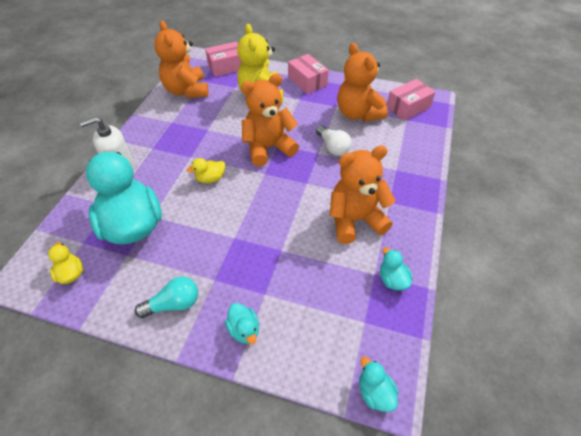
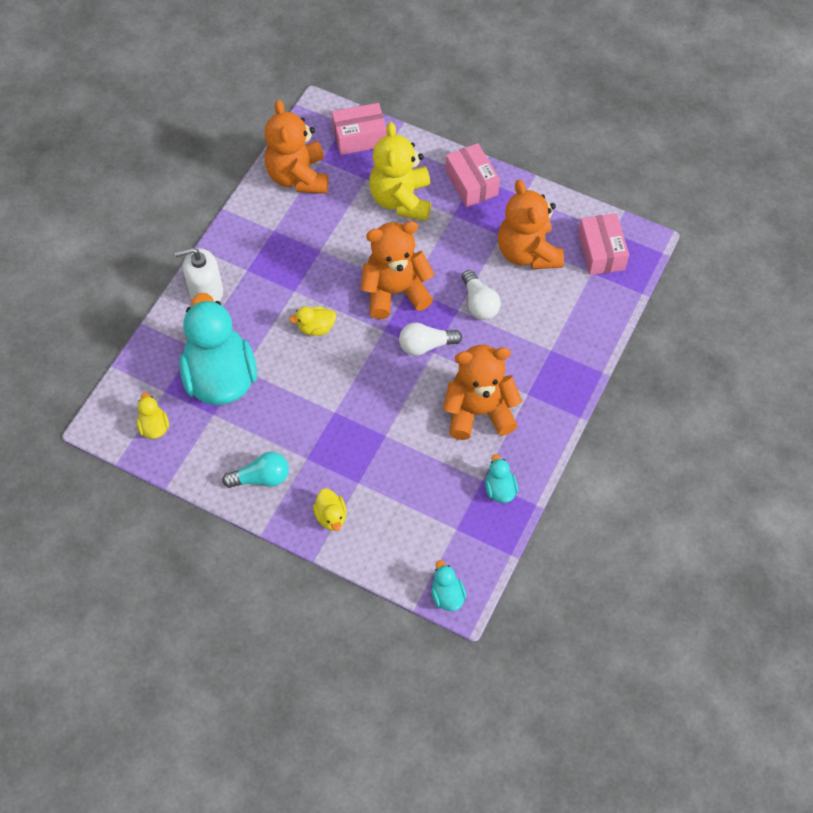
camera: 10 degrees right, 10 degrees up
(244, 329) = (331, 516): turquoise duck -> yellow duck
(300, 179) = (426, 345): none -> white light bulb
(408, 107) = (601, 252): pink box -> pink box turned 75 degrees counterclockwise

